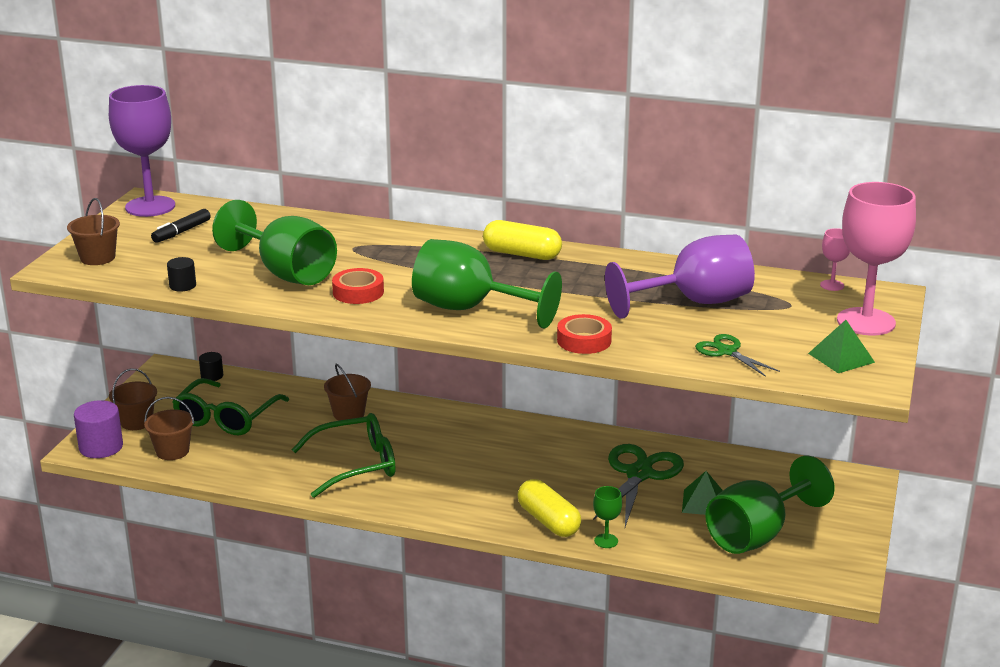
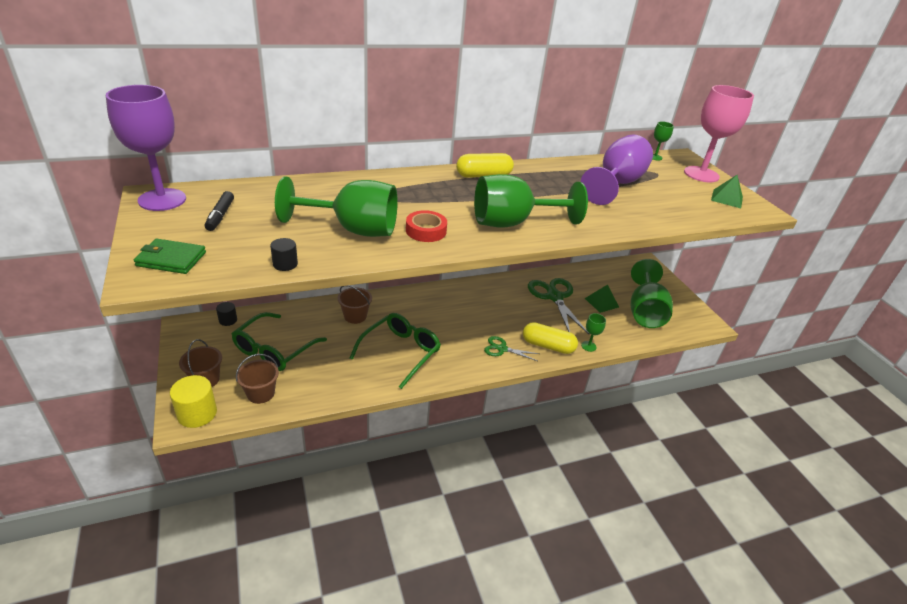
camera: 40 degrees left, 10 degrees up
(97, 258) = (171, 259): brown bucket -> green wallet
(101, 447) = (197, 413): purple cylinder -> yellow cylinder
(226, 418) = (274, 350): green glasses -> green glasses turned 45 degrees clockwise
(584, 340) = (606, 226): red tape -> none
(726, 351) = (678, 211): green scissors -> green scissors (502, 349)
(832, 285) = (655, 157): pink goblet -> green goblet

